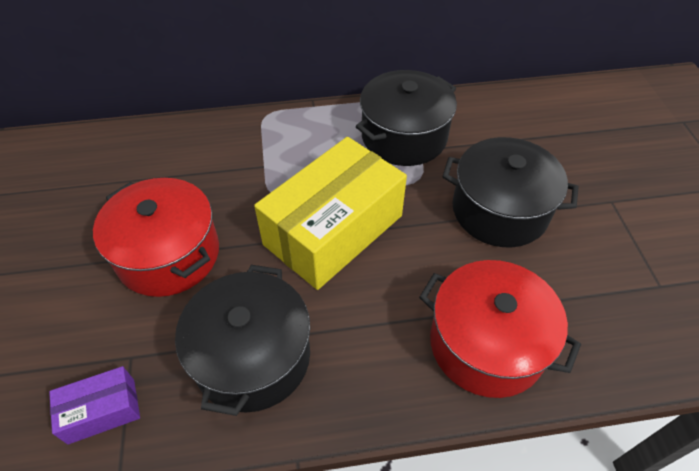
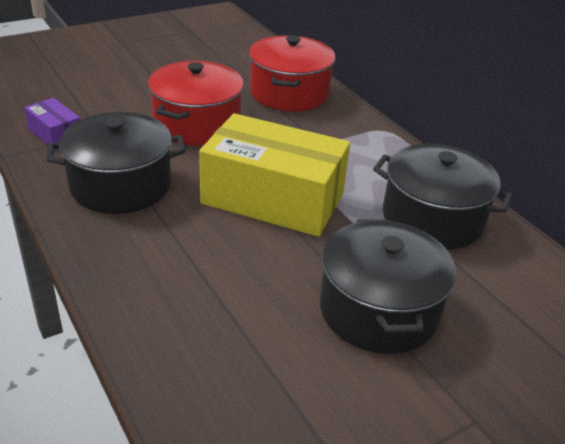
camera: 65 degrees right, 15 degrees down
(486, 344) = (190, 324): red pot -> red pot (289, 93)

